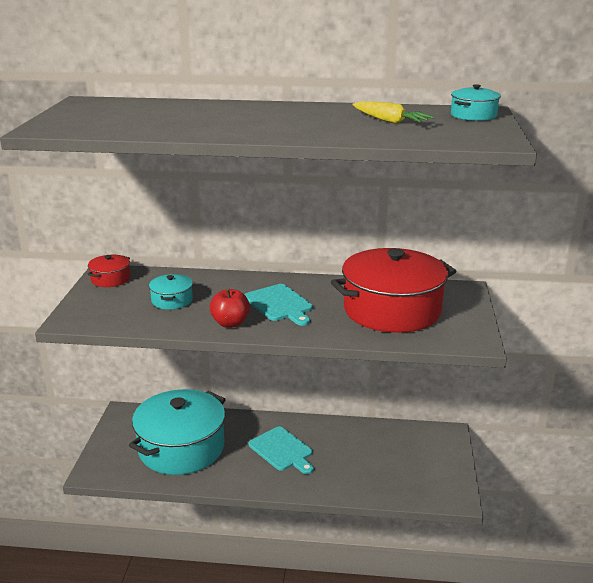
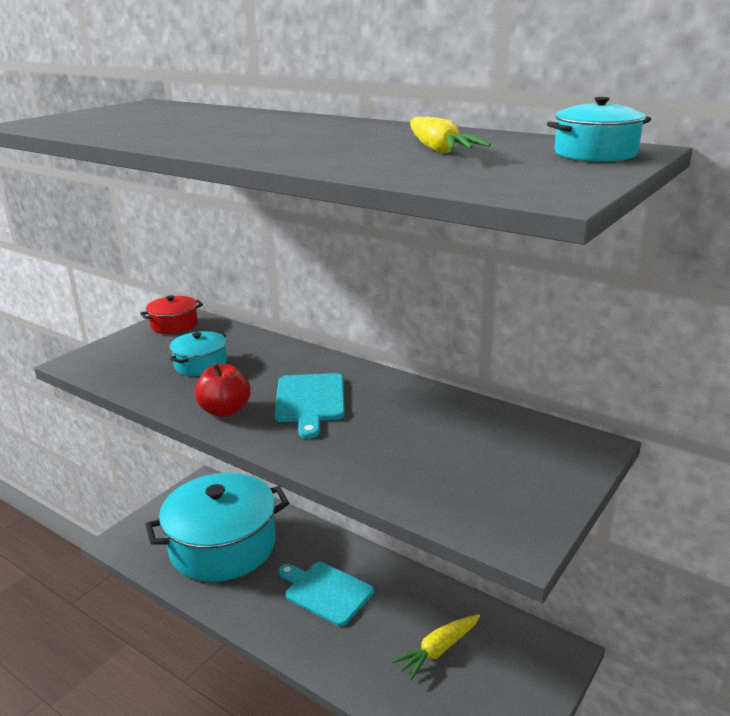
camera: 30 degrees right, 0 degrees up
(282, 450) = (326, 592): turquoise cutting board -> turquoise cutting board turned 135 degrees clockwise
(380, 457) = (438, 650): none -> yellow carrot
(392, 310) = (445, 449): red pot -> none

